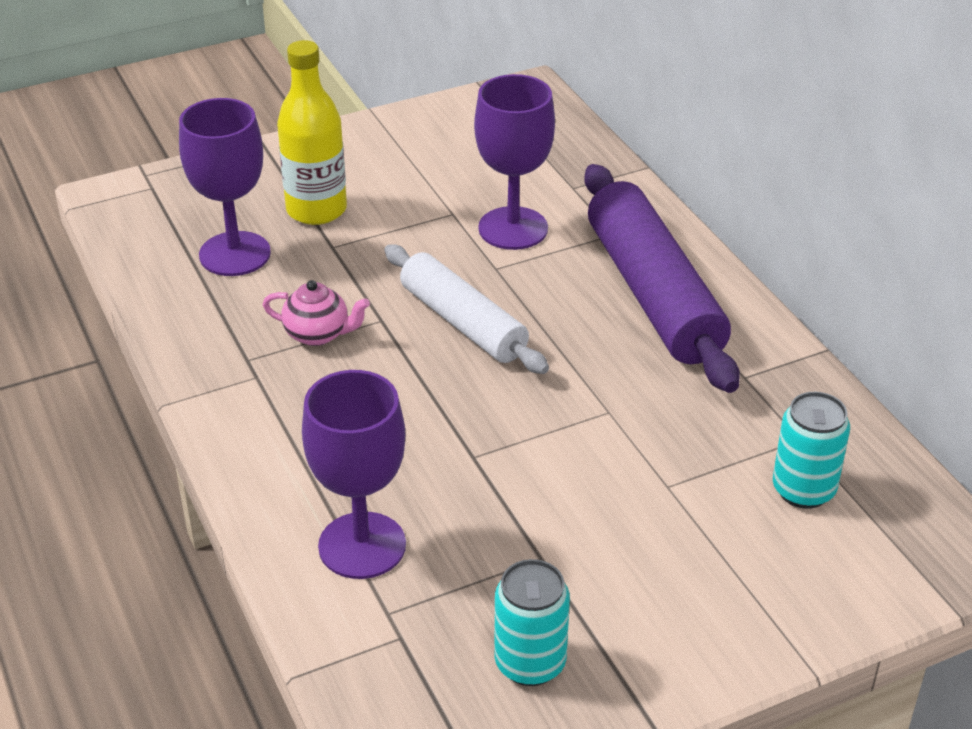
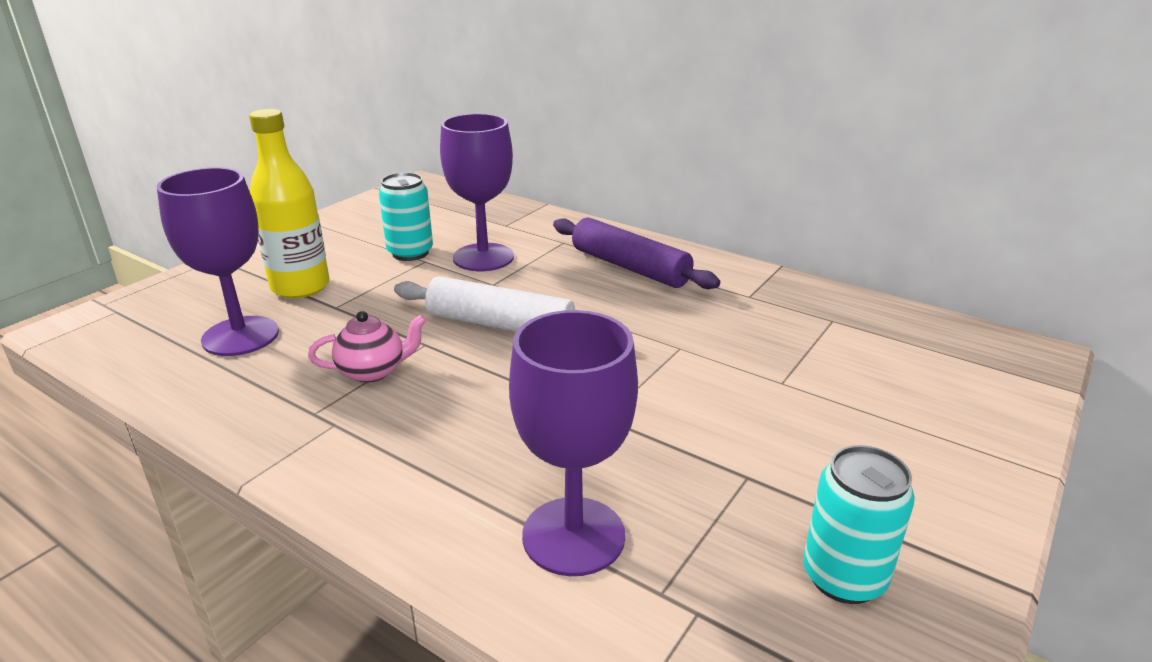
camera: 30 degrees left, 10 degrees down
(653, 294) = (629, 267): purple rolling pin -> purple rolling pin, size x0.66
(803, 490) = (876, 350): turquoise can -> turquoise can (410, 253)

